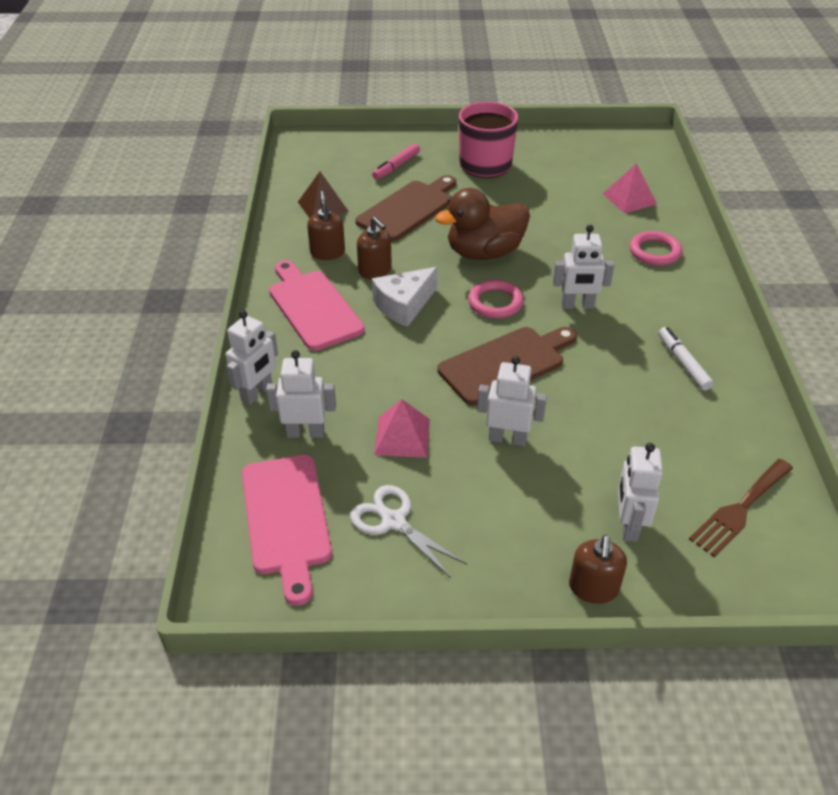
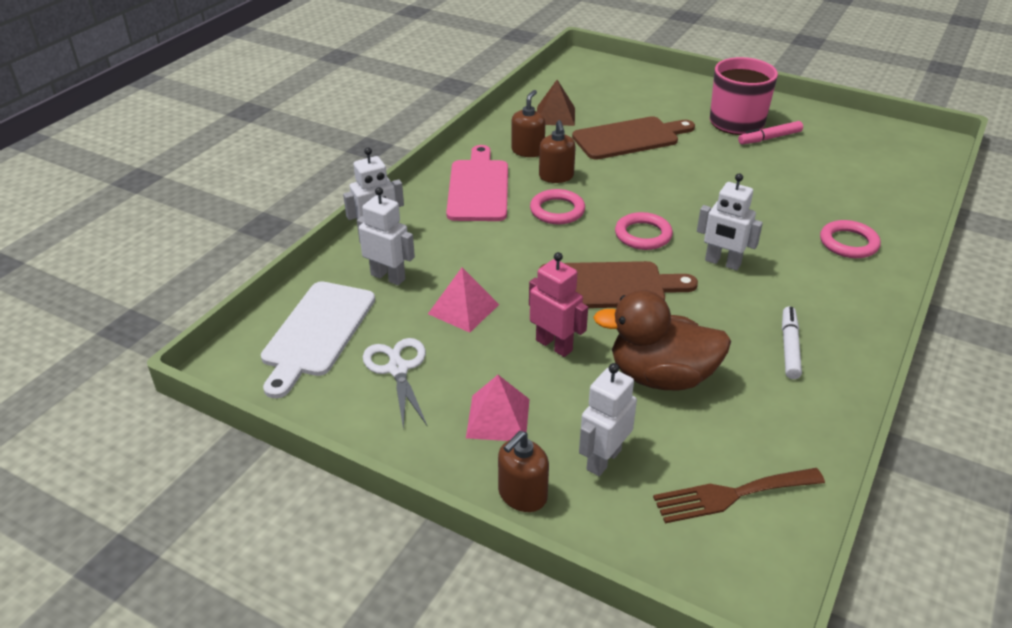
camera: 30 degrees right, 5 degrees down
(286, 519) = (316, 332): pink cutting board -> white cutting board
(396, 166) = (649, 102): pink marker -> pink marker (769, 138)
(404, 305) = (557, 210): white cheese -> pink ring
(484, 252) = (670, 192): brown duck -> brown duck (661, 377)
(507, 438) = (554, 345): white robot -> pink robot
(629, 198) = (863, 190): pink pyramid -> pink pyramid (498, 418)

